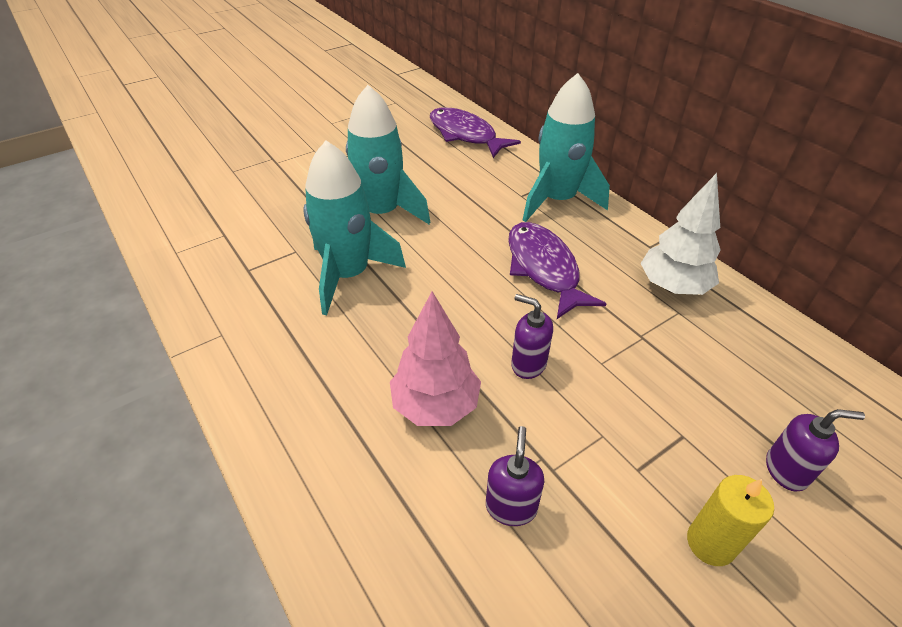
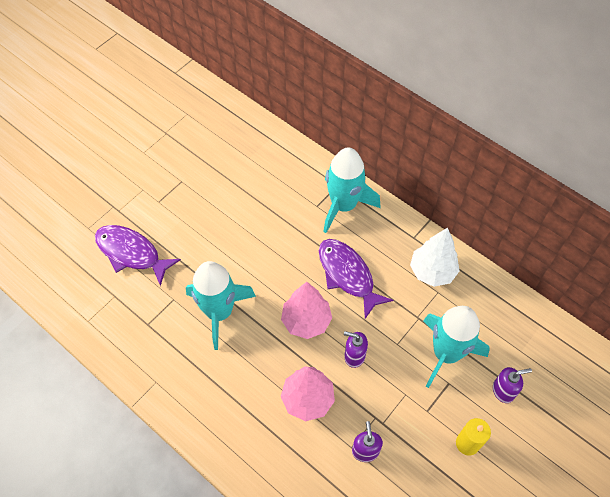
camera: 15 degrees left, 15 degrees up
(381, 213) = (221, 248): turquoise rocket -> turquoise rocket (446, 353)
(465, 135) = (257, 145): purple fish -> purple fish (132, 253)
(467, 308) = (306, 321): none -> pink tree

